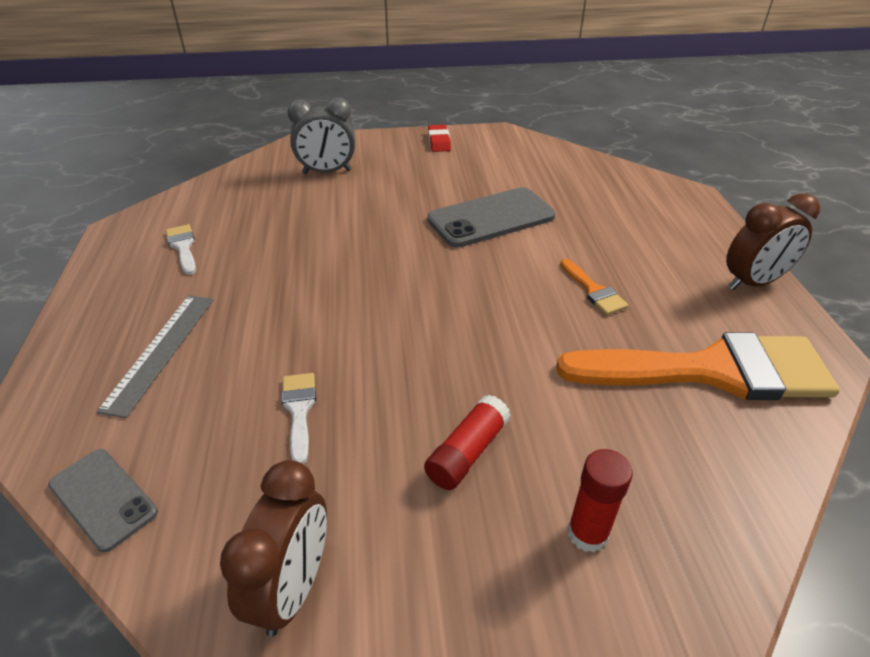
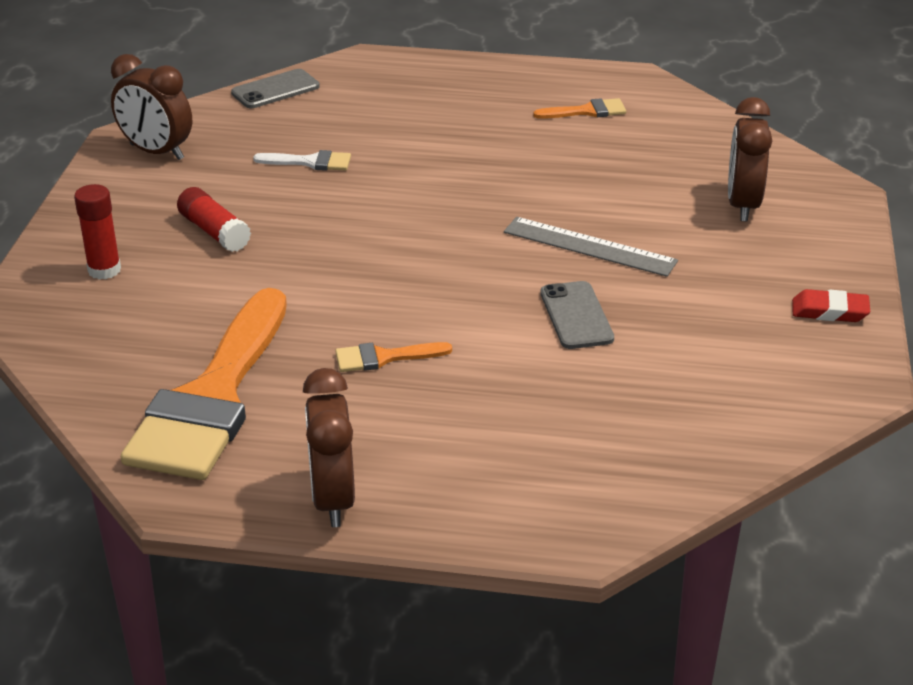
camera: 105 degrees right, 5 degrees down
(160, 351) = (421, 104): grey ruler -> grey ruler (589, 246)
(183, 247) = (586, 111): white brush -> orange brush
(327, 172) = (742, 205): grey clock -> brown clock
(491, 218) = (576, 316): grey phone -> grey phone, size x0.60

